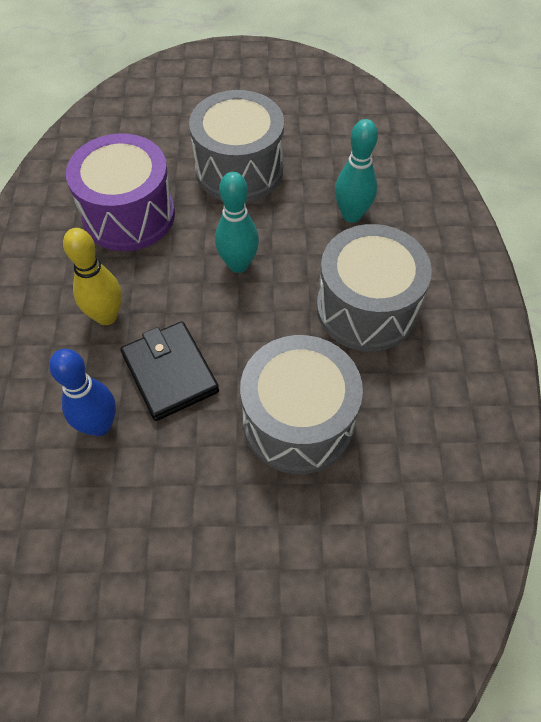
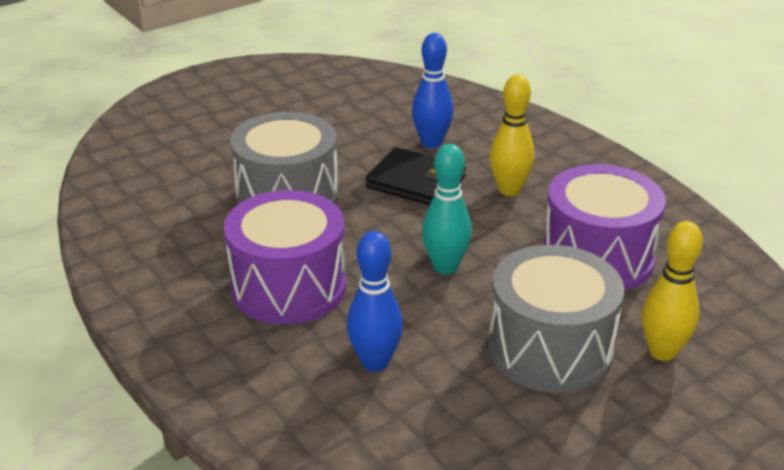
camera: 145 degrees right, 25 degrees down
(179, 136) = (662, 352): none -> yellow bowling pin
(351, 215) = (375, 362): turquoise bowling pin -> blue bowling pin
(366, 308) = (288, 287): grey drum -> purple drum

